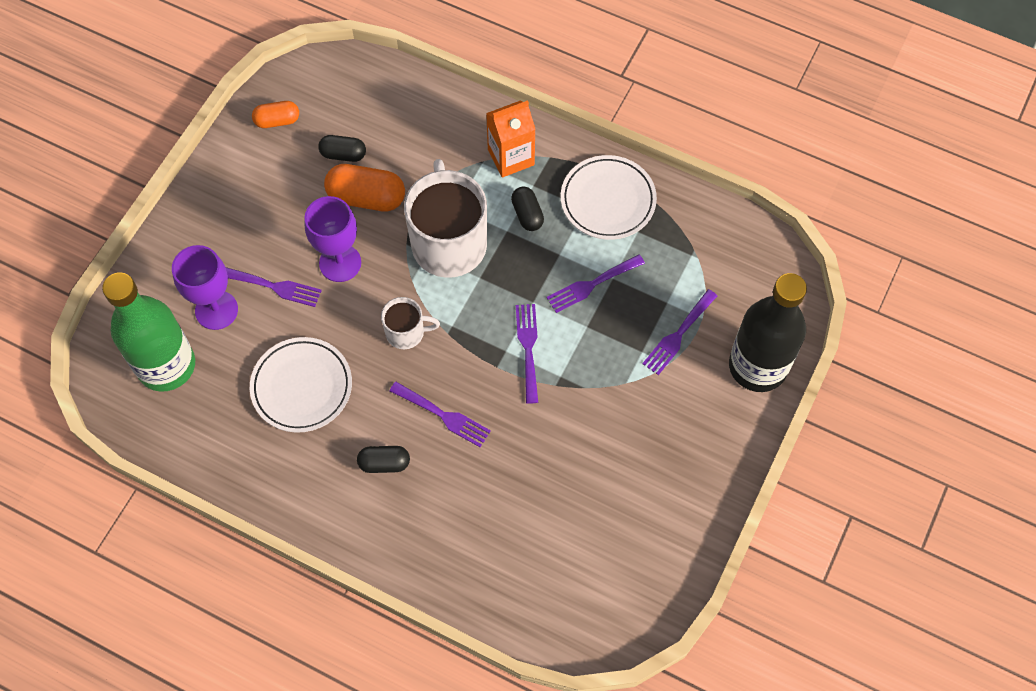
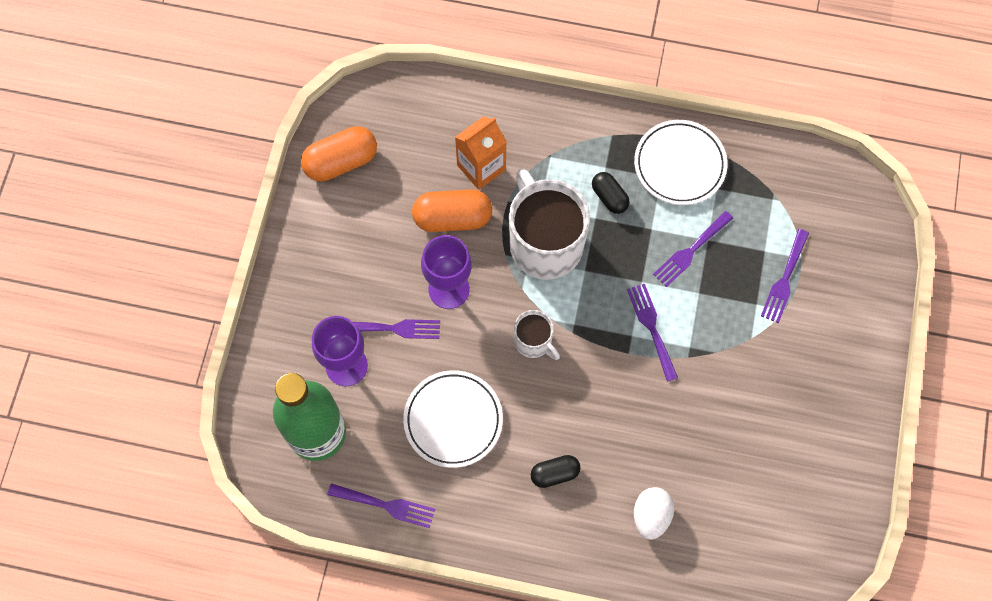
camera: 15 degrees left, 5 degrees up
(277, 121) = (341, 162): orange capsule -> orange capsule, size x1.67
(343, 154) = (416, 180): black capsule -> none
(406, 332) = (534, 341): white mug -> white mug turned 60 degrees clockwise
(443, 415) = (594, 413): purple fork -> purple fork (386, 505)
(467, 529) = (651, 516): none -> white egg
(511, 157) = (576, 144): orange carton -> orange carton (481, 167)
(757, 366) = (865, 291): black bottle -> none

